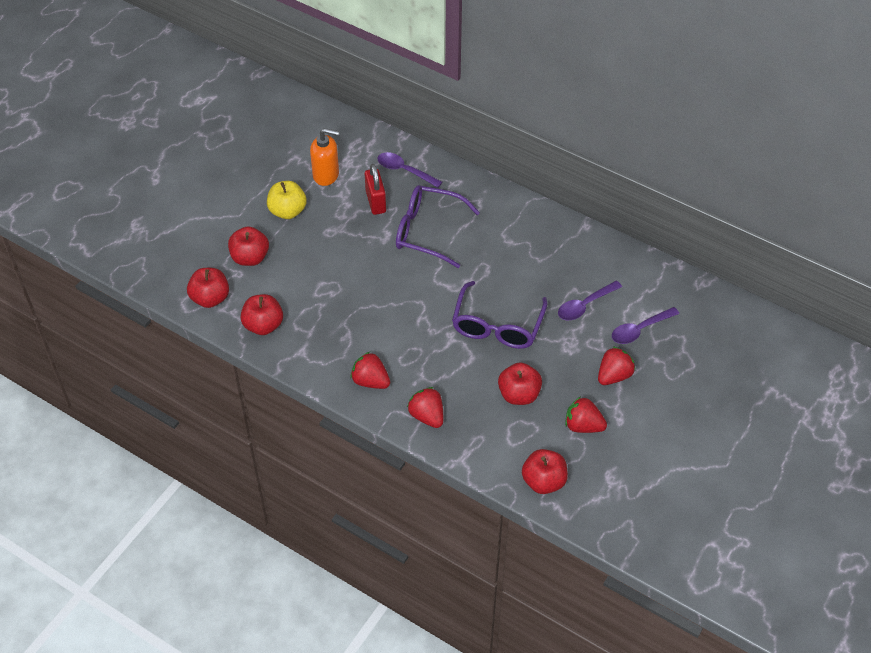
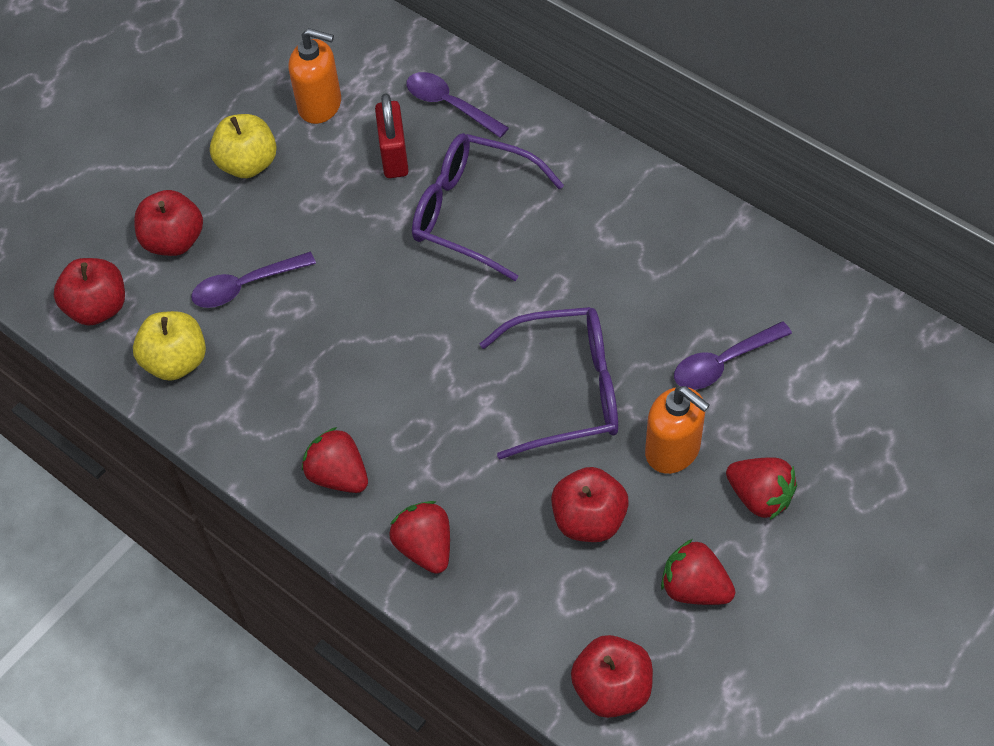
camera: 10 degrees right, 5 degrees up
(263, 325) = (176, 361): red apple -> yellow apple
(497, 326) = (567, 390): purple glasses -> purple glasses turned 120 degrees counterclockwise
(562, 354) = (673, 450): none -> orange soap dispenser
(614, 376) = (759, 497): red strawberry -> red strawberry turned 75 degrees clockwise
(639, 330) = (814, 415): purple spoon -> purple spoon (245, 286)

